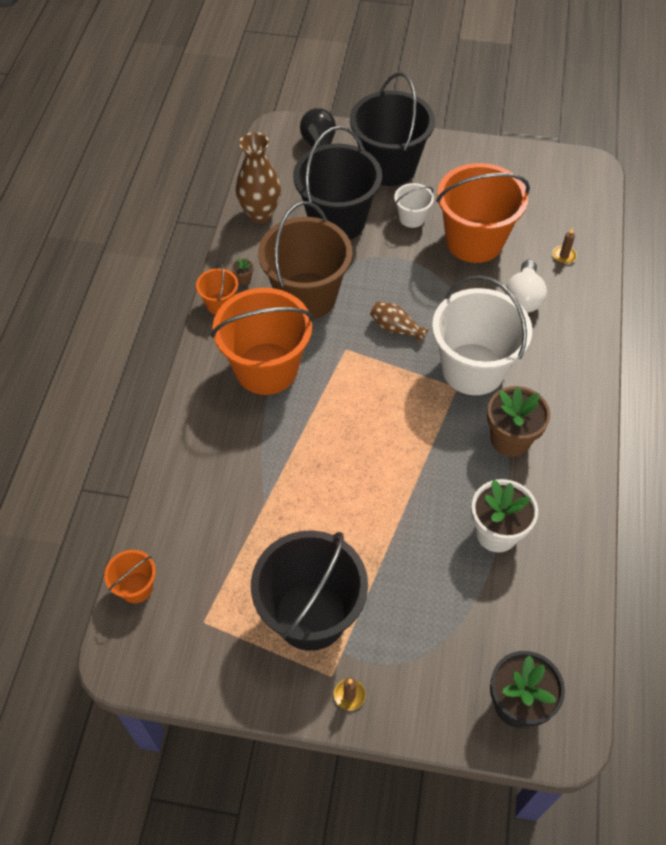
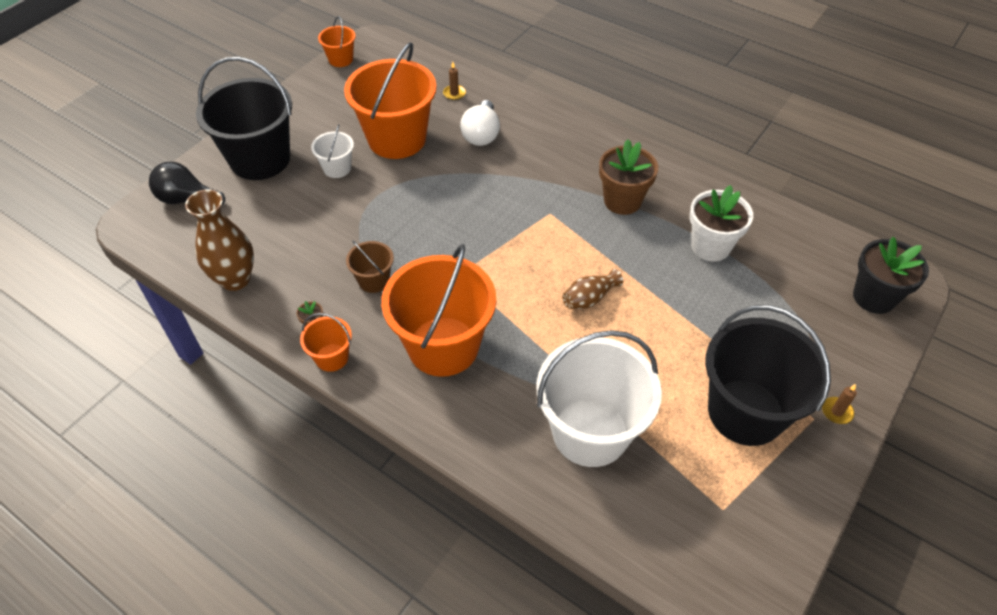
camera: 65 degrees left, 5 degrees down
(136, 587) = (659, 563): orange bucket -> orange bucket (341, 59)
(306, 296) = (374, 280): brown bucket -> brown bucket, size x0.46
(337, 221) = (296, 222): black bucket -> none
(396, 328) = (459, 229): brown vase -> brown vase (589, 298)
(473, 369) = (536, 195): white bucket -> white bucket (590, 432)
(523, 298) = (481, 134): white light bulb -> white light bulb turned 60 degrees clockwise

